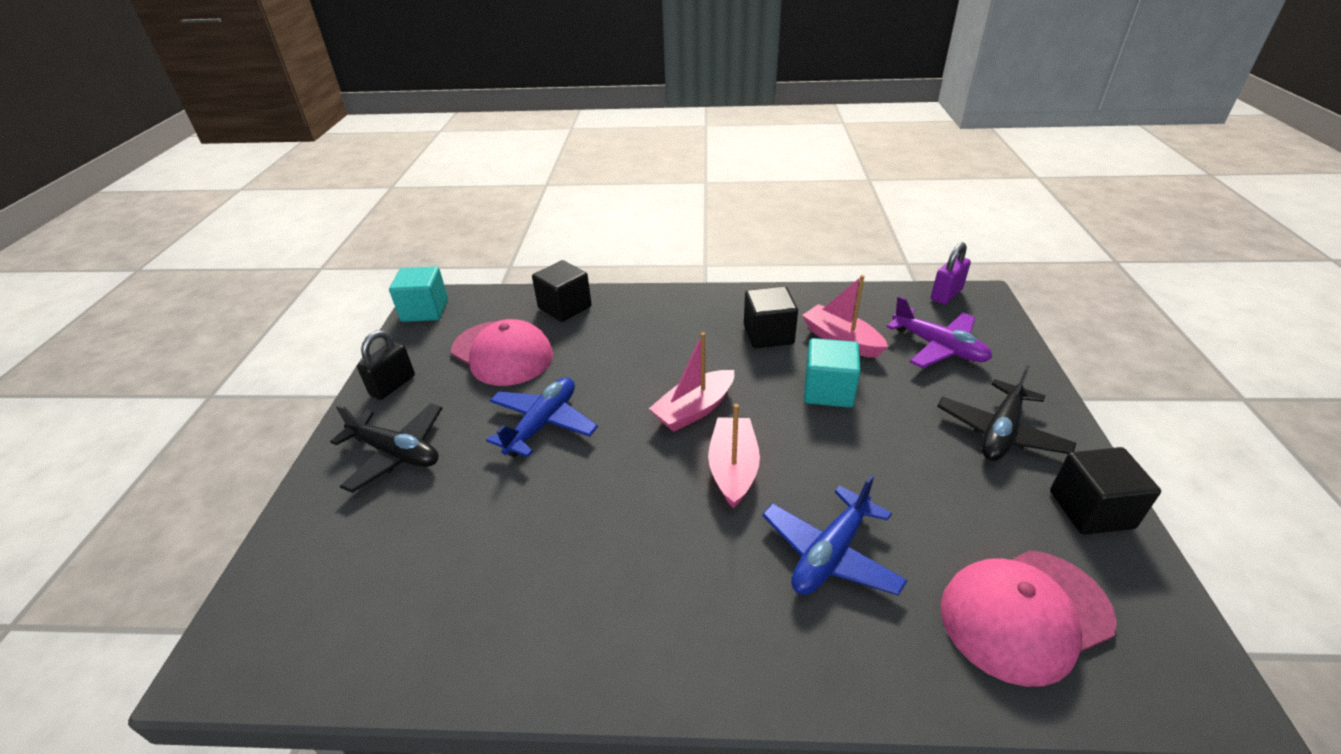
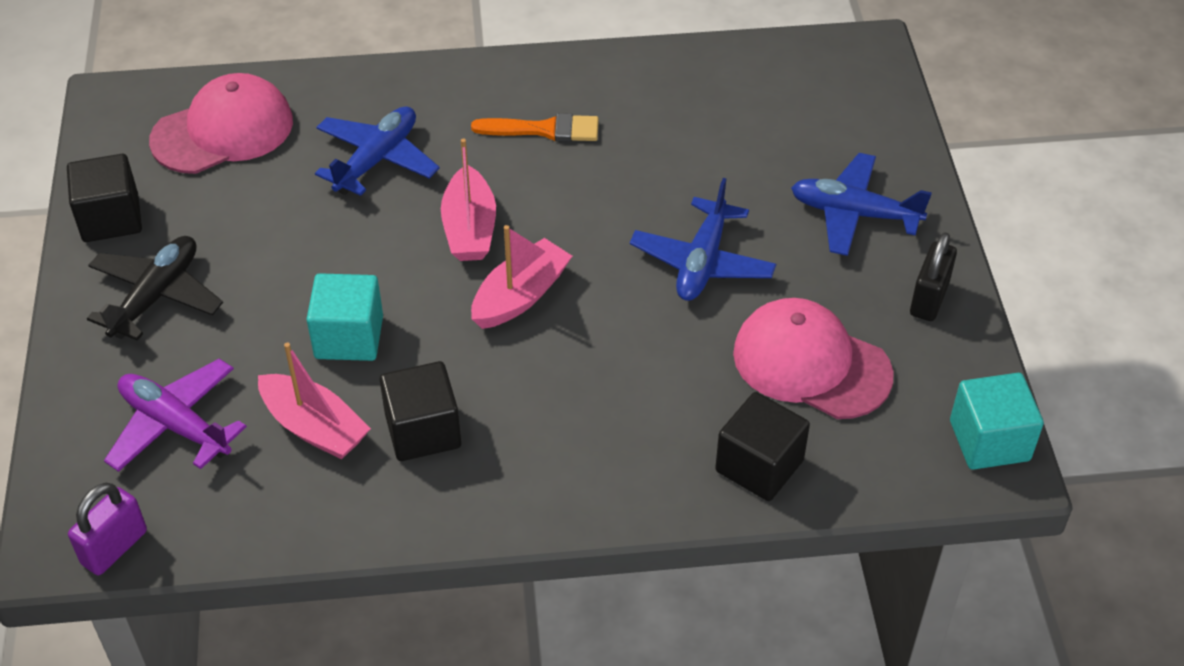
camera: 170 degrees right, 10 degrees up
(396, 453) = (854, 214): black plane -> blue plane
(647, 575) = (543, 130): none -> orange brush

